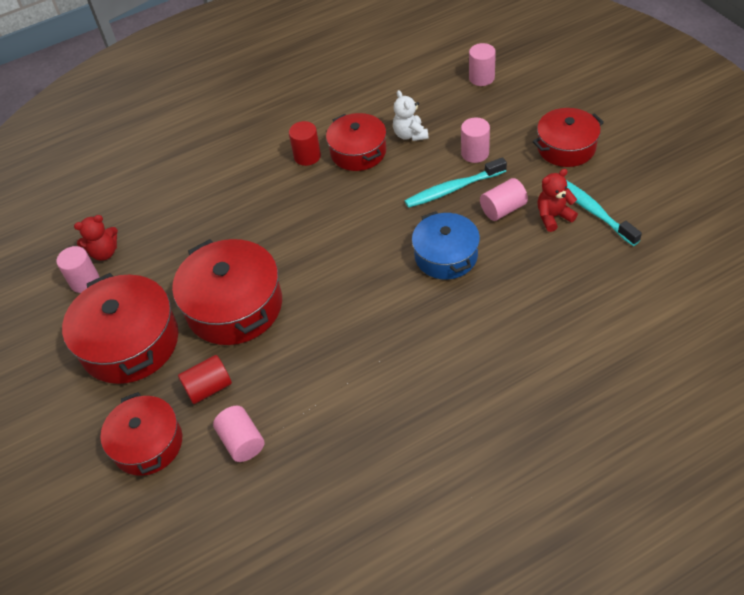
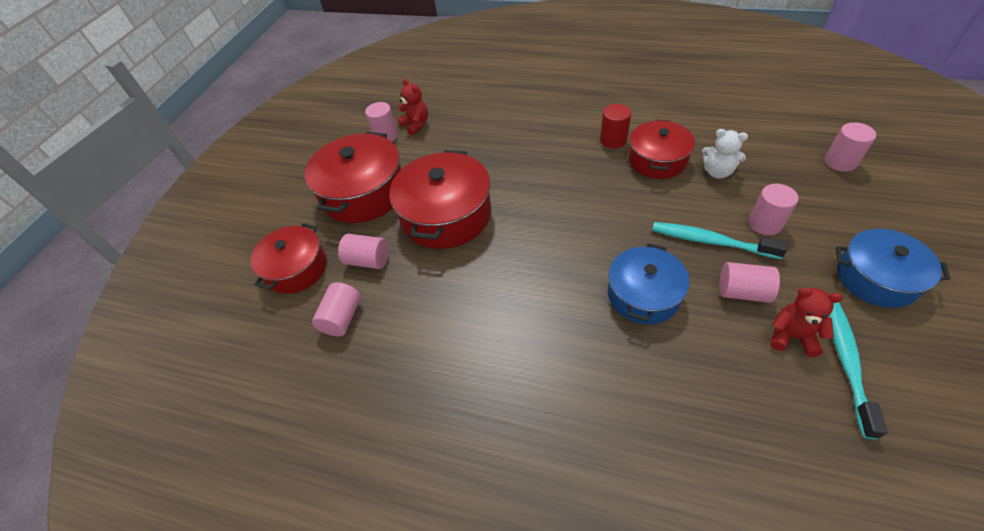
camera: 45 degrees right, 0 degrees up
(104, 252) = (415, 125): red teddy bear -> red teddy bear turned 150 degrees counterclockwise
(208, 388) = (368, 260): red cylinder -> pink cylinder
(410, 135) = (717, 172): white teddy bear -> white teddy bear turned 90 degrees counterclockwise
(566, 147) = (876, 278): red pot -> blue pot

